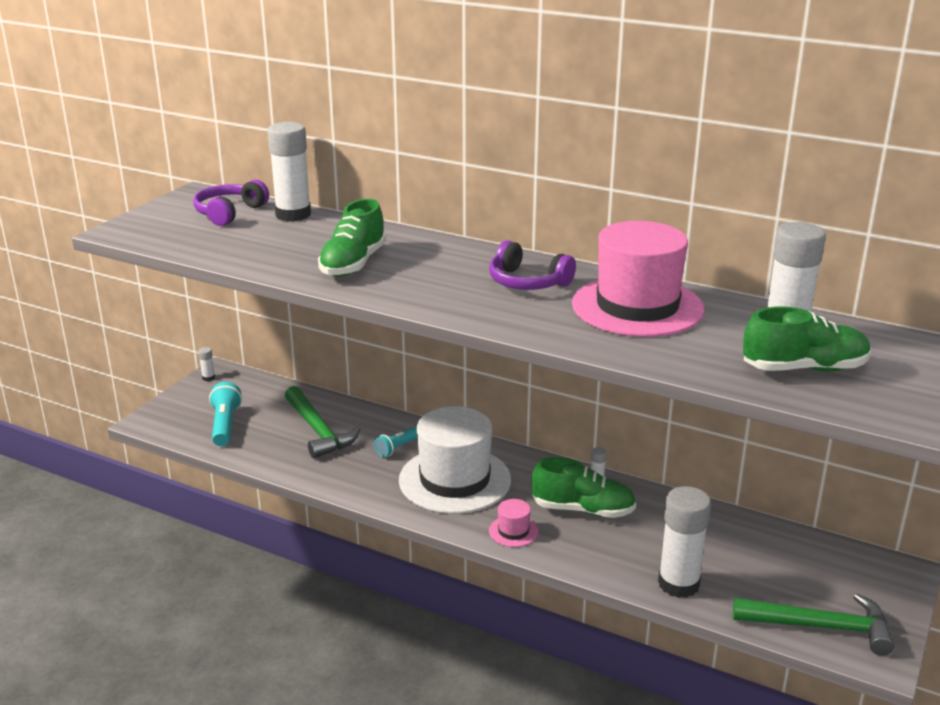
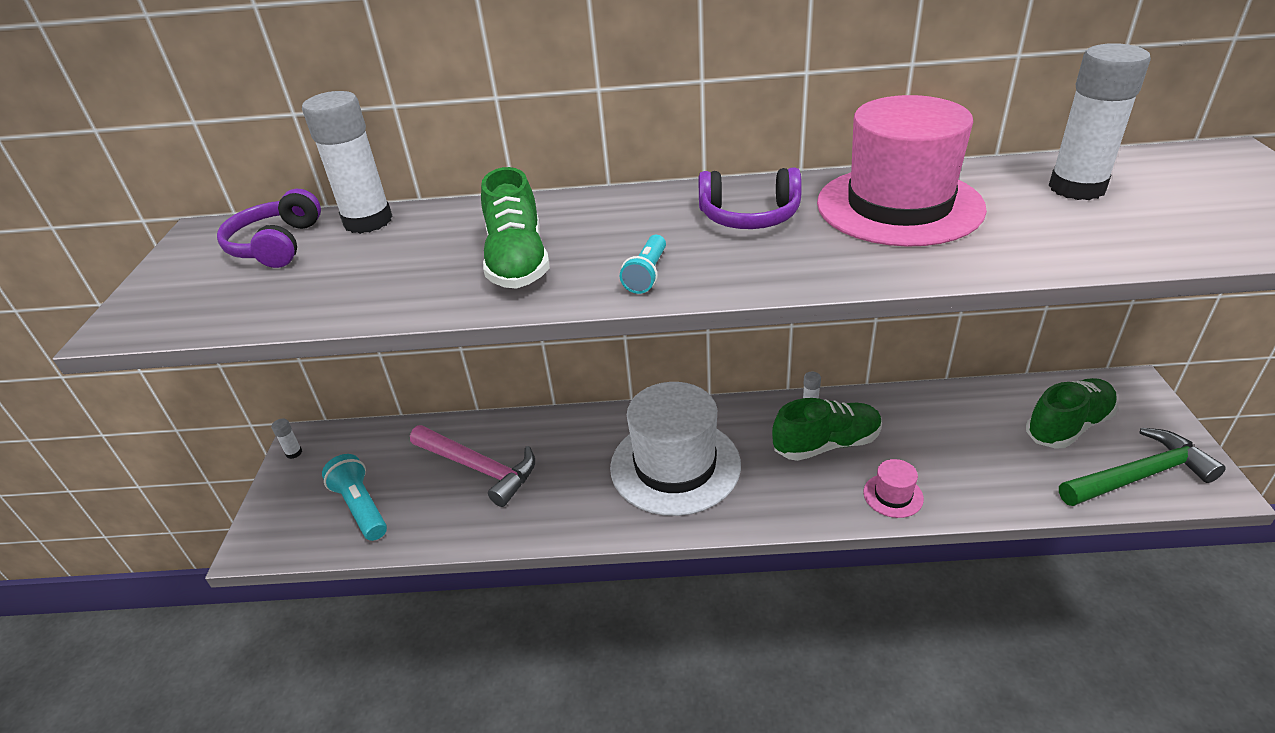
camera: 25 degrees left, 10 degrees up
(318, 430) = (478, 468): green hammer -> pink hammer
(397, 448) = (583, 452): turquoise flashlight -> turquoise flashlight (647, 275)
(513, 531) = (786, 501): pink hat -> pink hat (893, 495)
(678, 584) = (986, 488): white glue stick -> none
(804, 368) = (1152, 218): green shoe -> green shoe (1068, 426)

